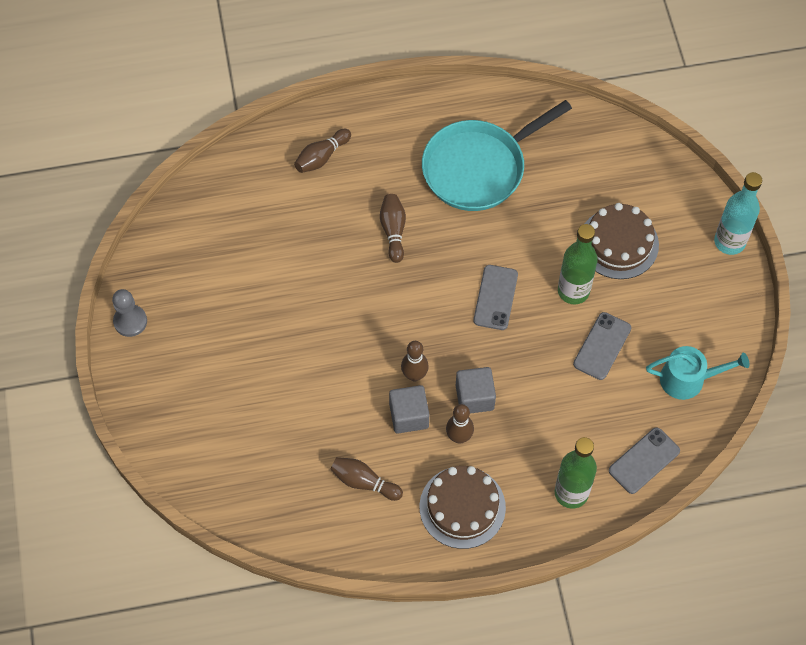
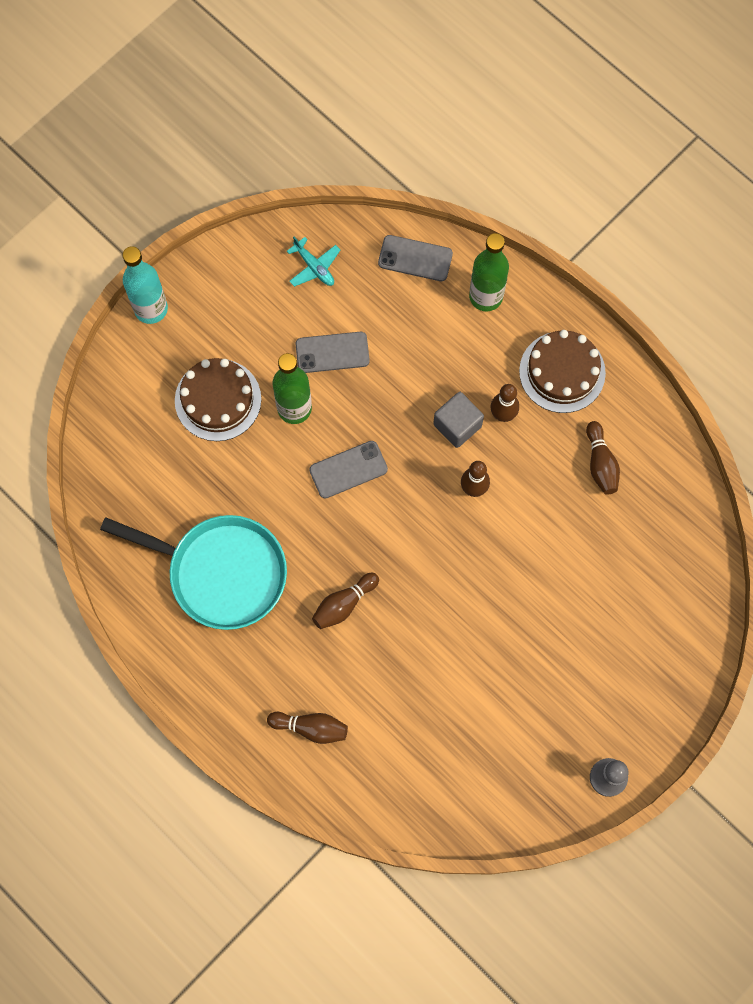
camera: 125 degrees left, 10 degrees up
(409, 416) = (514, 467): grey cube -> none
(688, 379) = (314, 267): turquoise watering can -> turquoise plane

